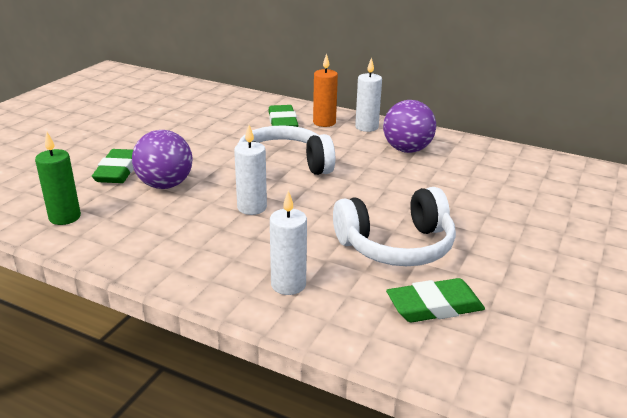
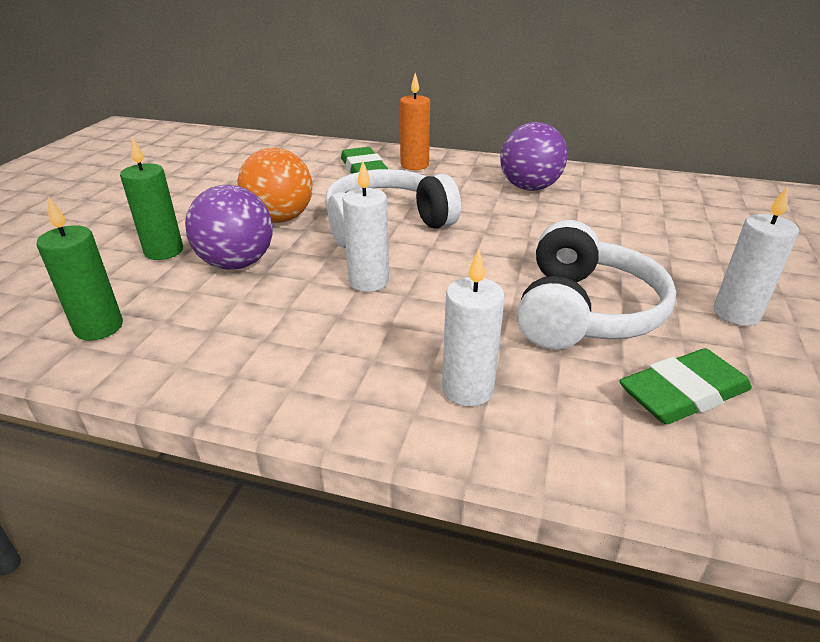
camera: 10 degrees left, 5 degrees up
(118, 171) = (164, 251): green eraser -> green candle
(206, 155) = (280, 219): none -> orange ball
(366, 127) = (468, 166): white candle -> white candle (736, 314)
(396, 246) = (584, 311): white headphones -> white headphones turned 45 degrees counterclockwise

